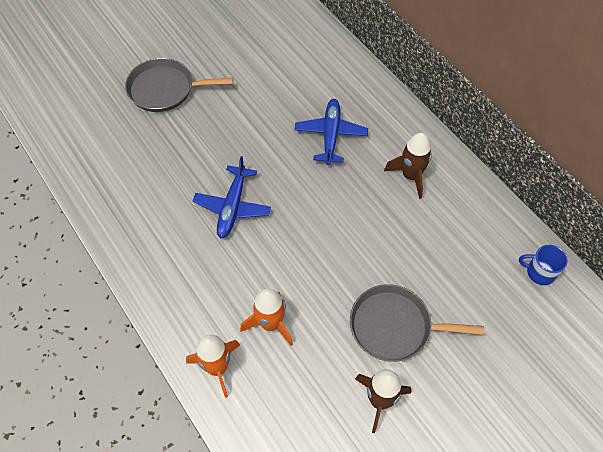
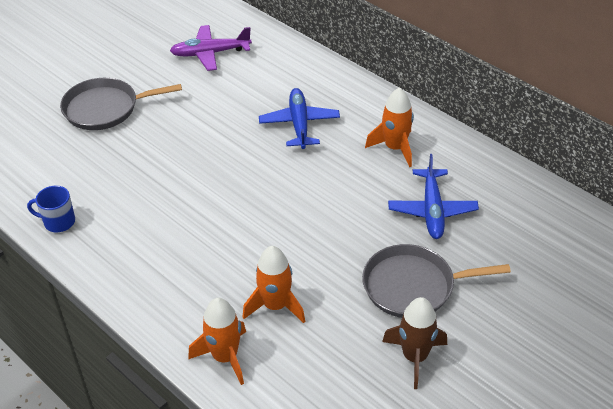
camera: 10 degrees left, 15 degrees down
(232, 206) = (207, 204): blue plane -> blue plane (432, 210)
(267, 44) = (210, 53): none -> purple plane
(410, 176) = (395, 148): brown rocket -> orange rocket
(539, 272) = (553, 213): blue mug -> blue mug (58, 222)

